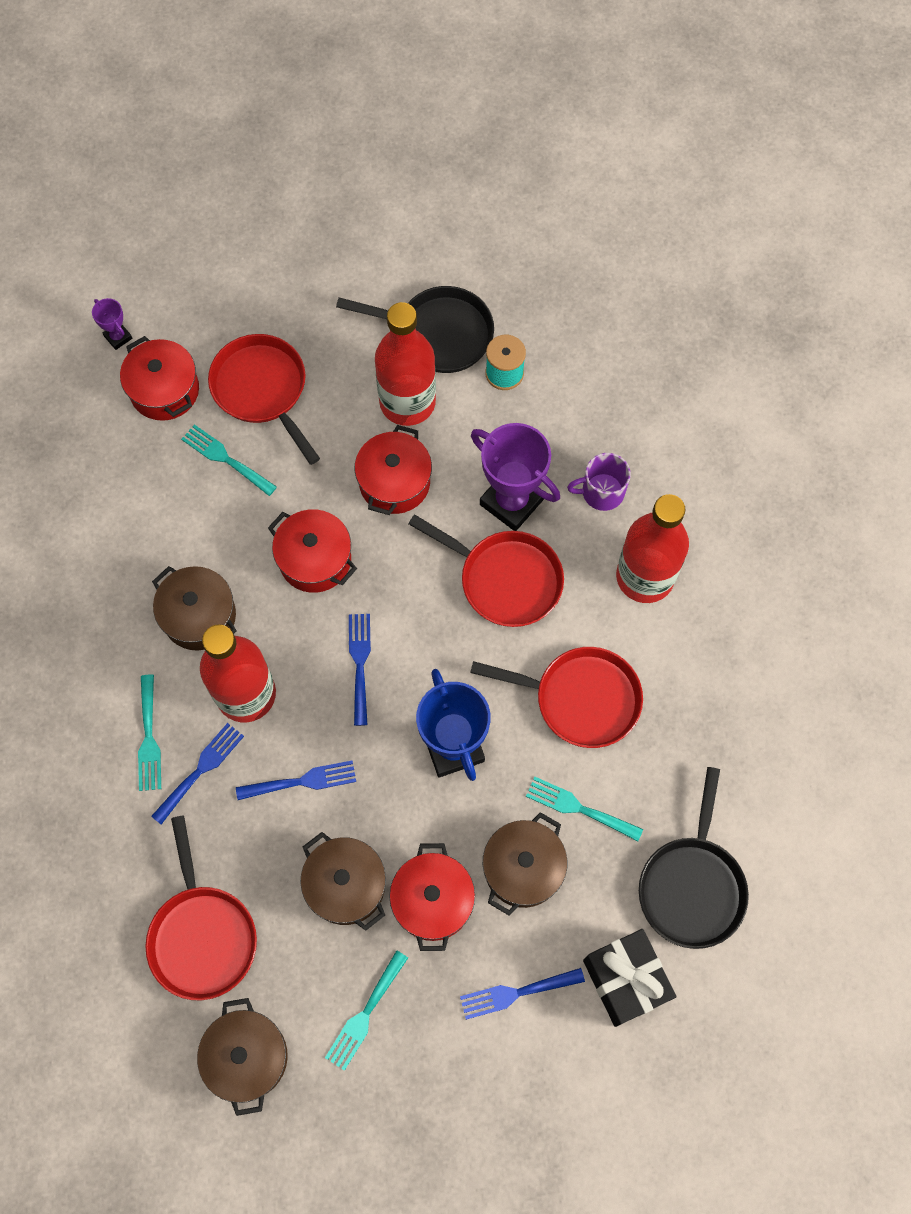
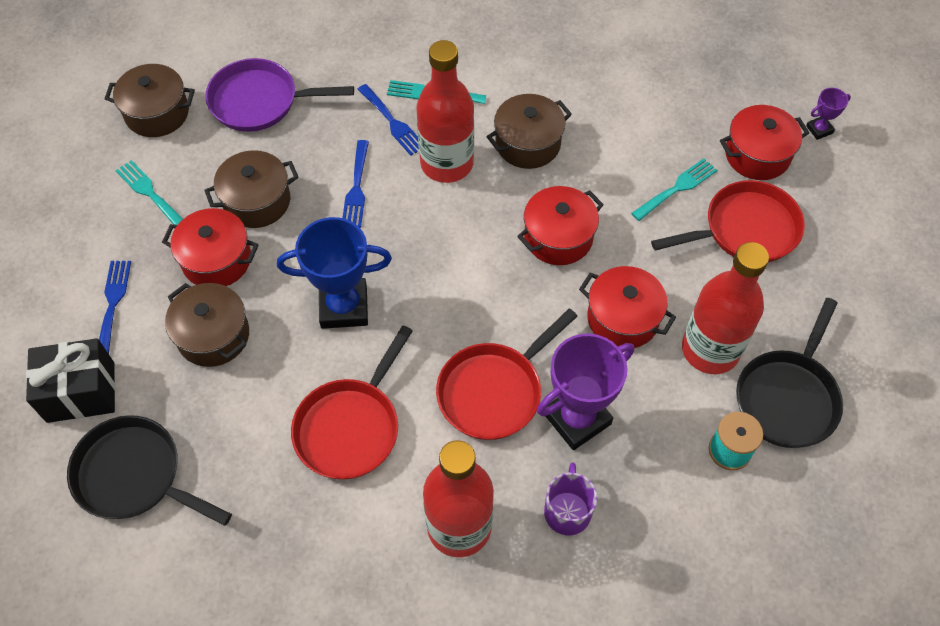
camera: 105 degrees right, 10 degrees down
(202, 935) = (260, 101): red pan -> purple pan
(360, 663) = (447, 251): blue fork -> none
(578, 808) = (247, 396): turquoise fork -> none

